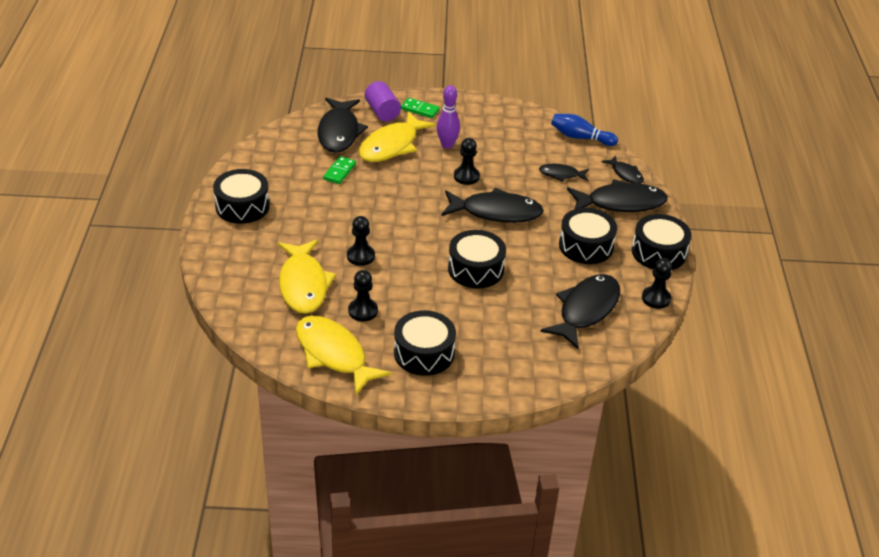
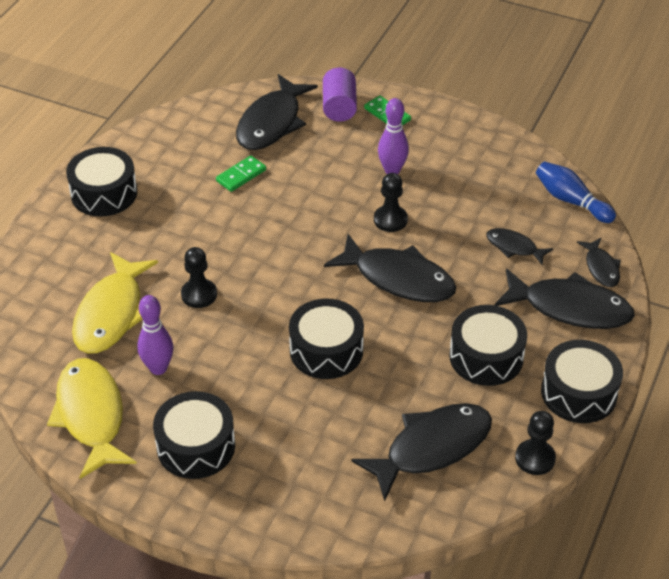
camera: 25 degrees right, 5 degrees up
(363, 311) = (158, 368): black pawn -> purple bowling pin
(391, 145) = (323, 155): yellow fish -> none

